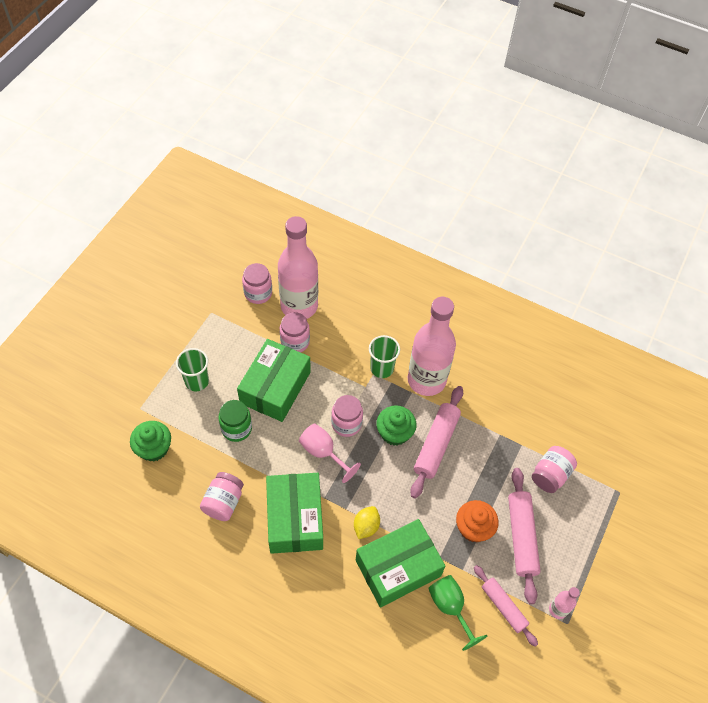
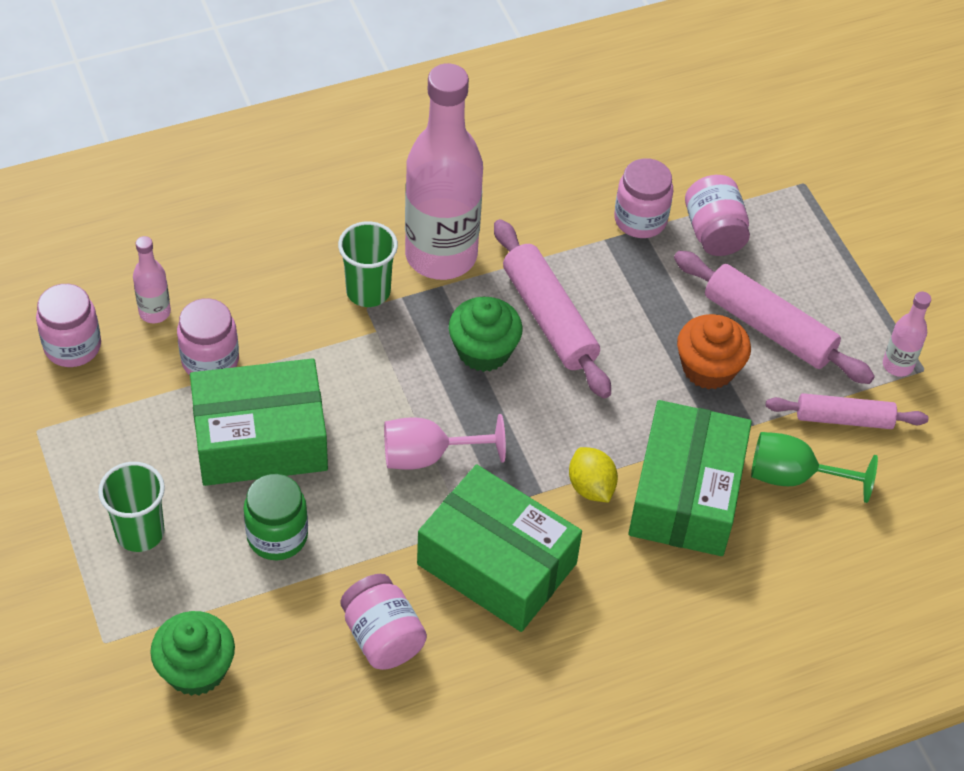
camera: 50 degrees left, 5 degrees down
(275, 387) = (260, 439): green box -> green box turned 75 degrees counterclockwise
(299, 306) = (155, 312): pink bottle -> pink bottle, size x0.43
(346, 424) = (411, 396): pink jar -> pink jar (640, 220)

